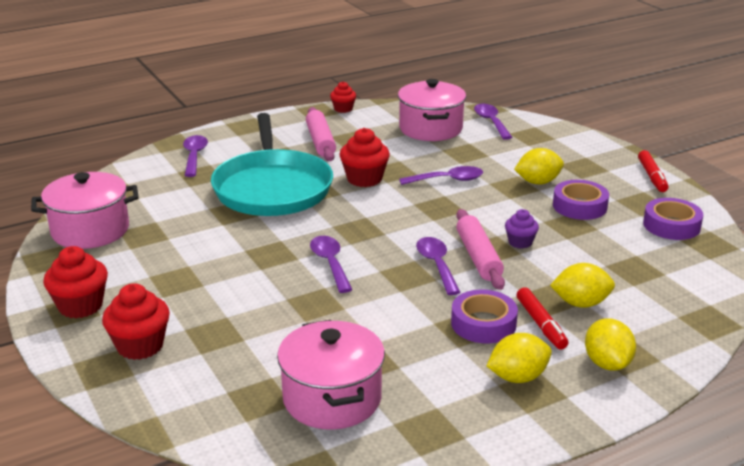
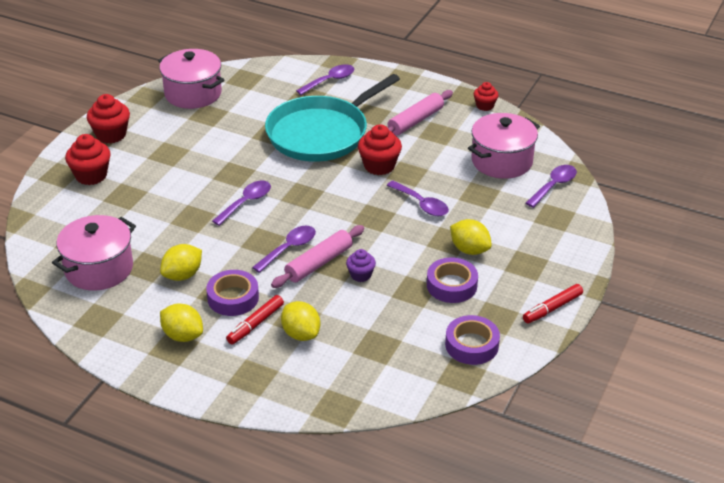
camera: 55 degrees right, 10 degrees up
(607, 363) = (233, 371): yellow lemon -> yellow lemon (182, 275)

